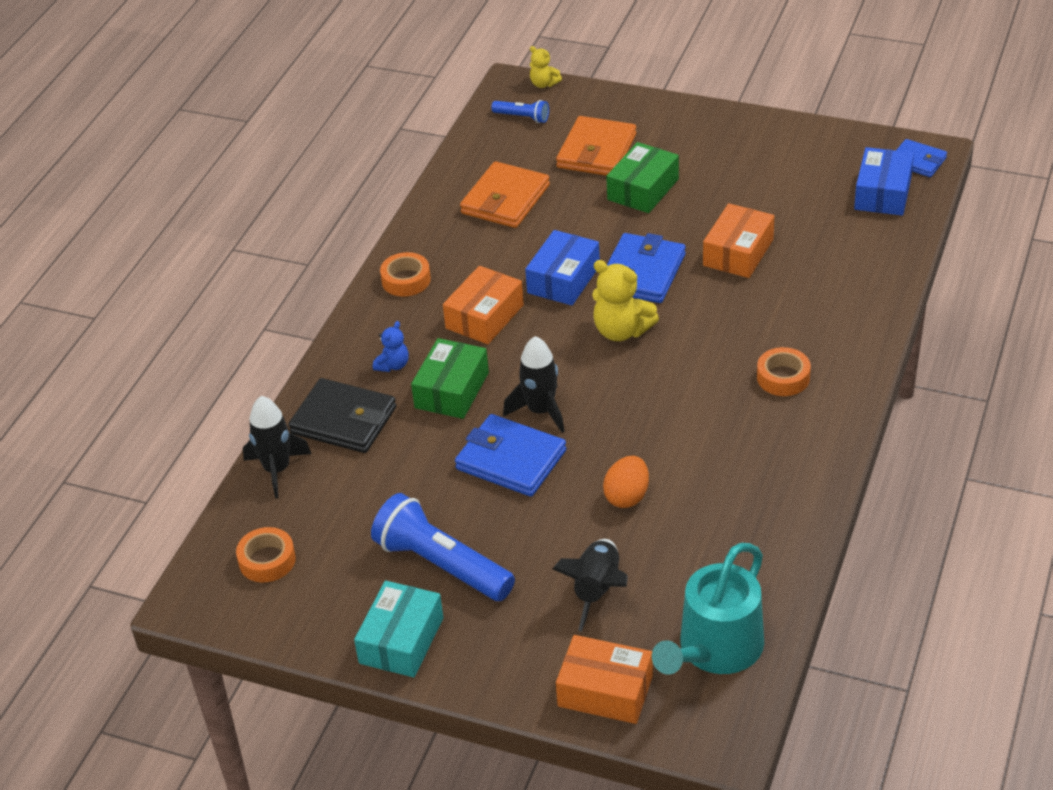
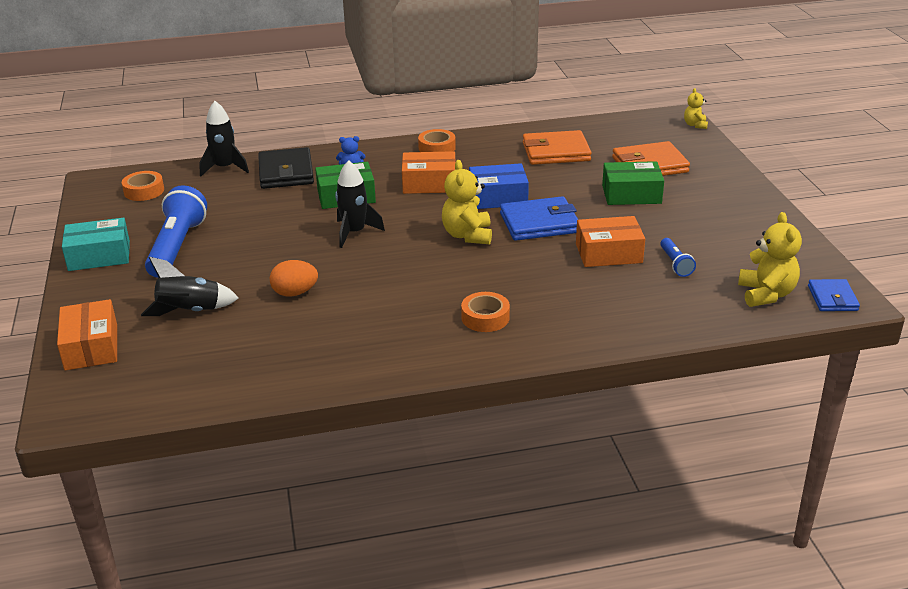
camera: 55 degrees right, 10 degrees down
(511, 460) = (296, 238): blue wallet -> none
(522, 117) = (649, 130): blue flashlight -> blue flashlight (675, 264)
(715, 649) = (159, 381): turquoise watering can -> none
(882, 193) = (766, 294): blue box -> yellow teddy bear

